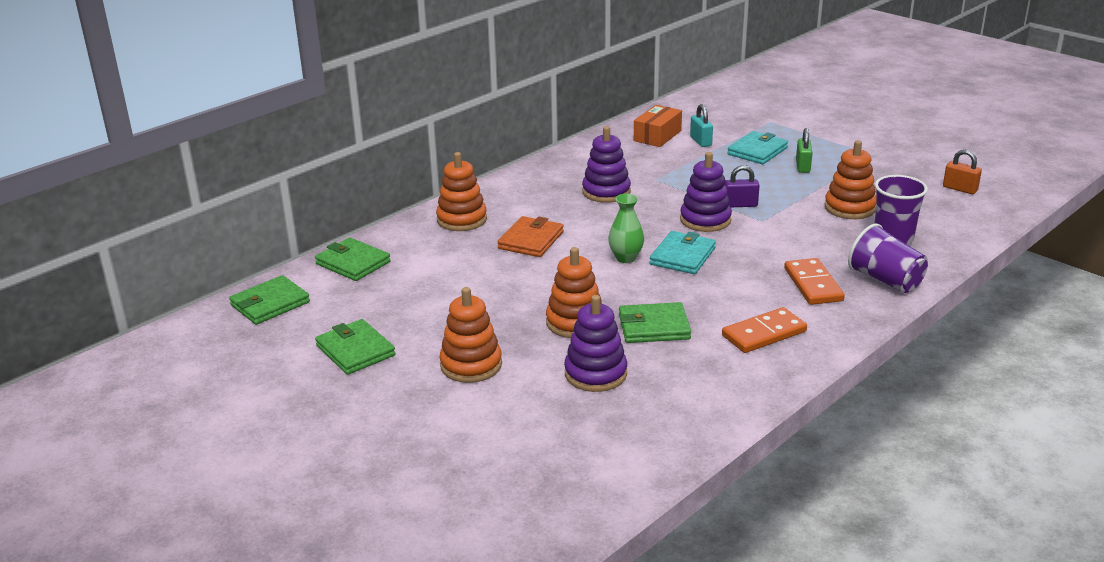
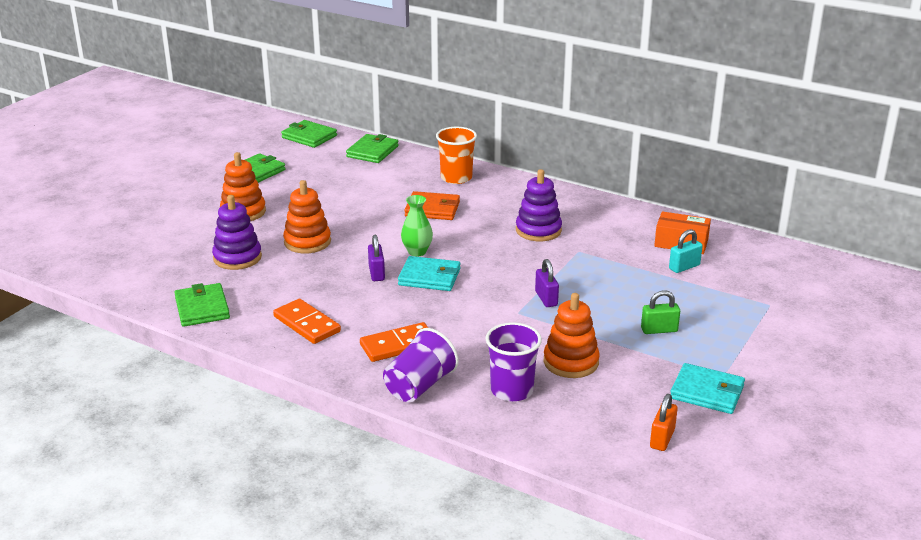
camera: 75 degrees right, 0 degrees up
(462, 219) = (456, 178): orange stacking toy -> orange cup
(654, 327) = (307, 274): green wallet -> green wallet (202, 308)
(665, 285) = (376, 273): none -> purple padlock
(705, 220) = (504, 283): purple stacking toy -> none
(757, 151) = (681, 301): turquoise wallet -> turquoise wallet (707, 392)

